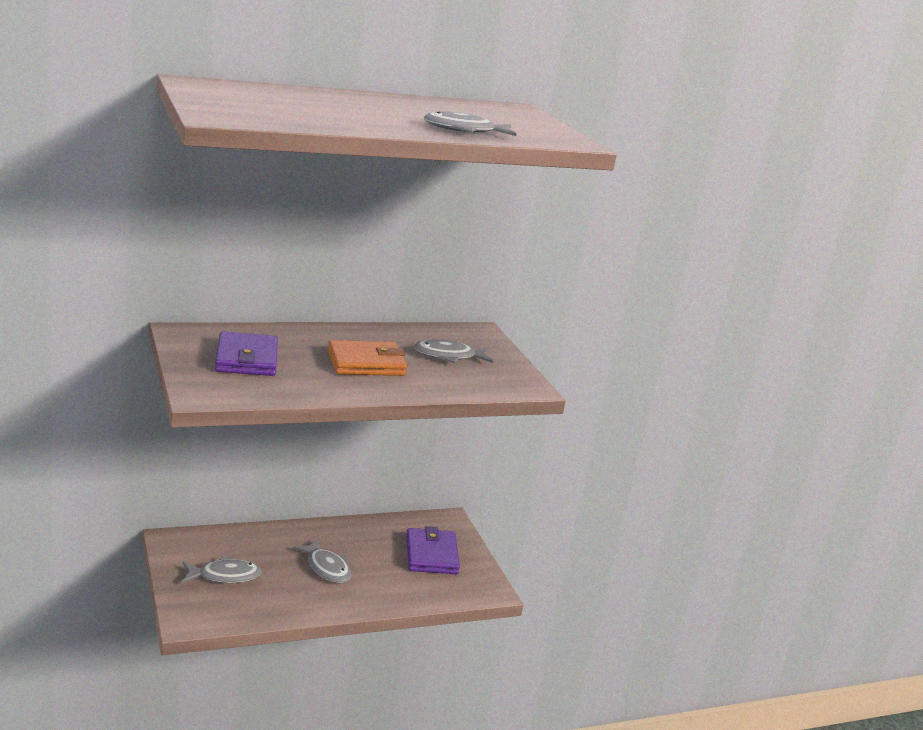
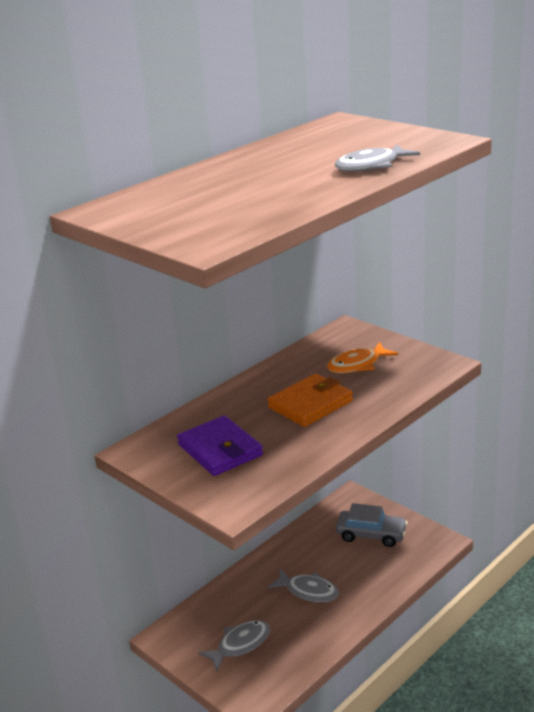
camera: 20 degrees left, 5 degrees up
(431, 555) = (371, 534): purple wallet -> grey car
(448, 356) = (357, 365): grey fish -> orange fish

